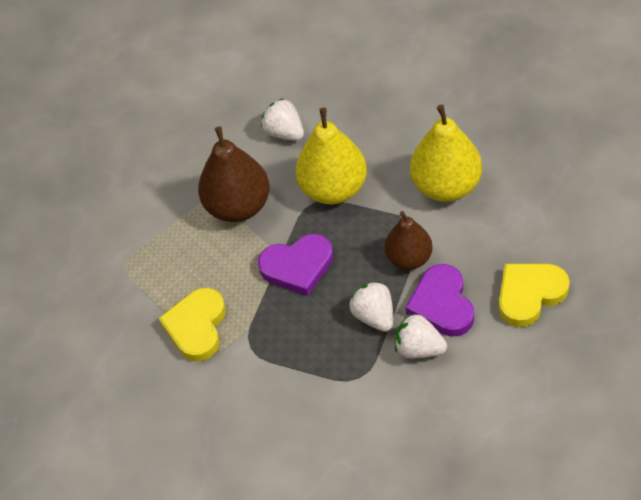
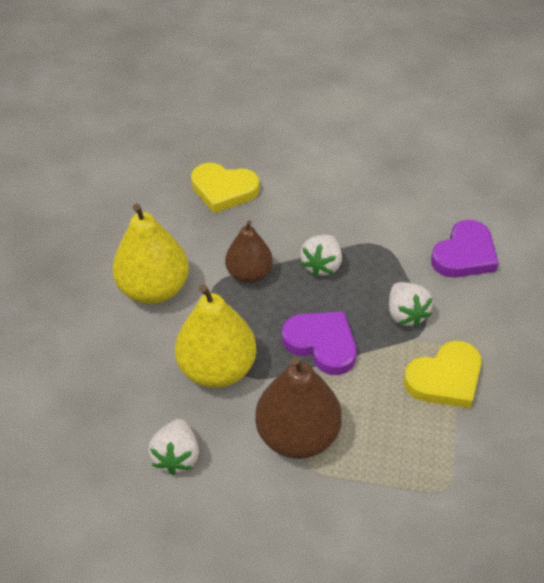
camera: 135 degrees left, 5 degrees down
(419, 348) = (325, 225): white strawberry -> white strawberry (406, 314)
(442, 304) = (275, 232): purple heart -> purple heart (464, 254)

